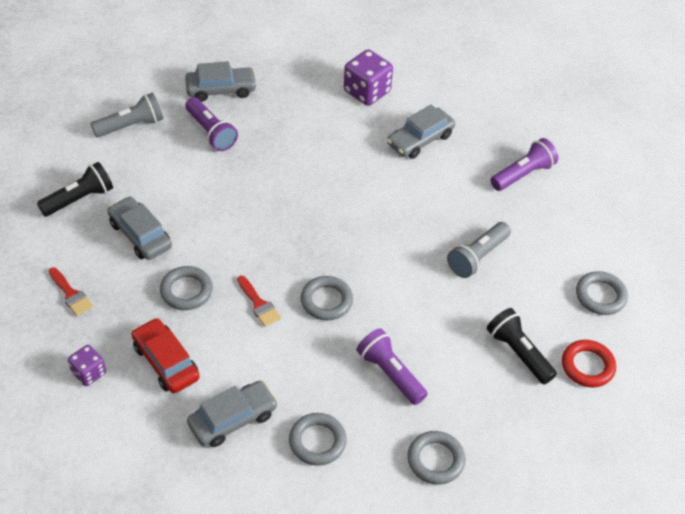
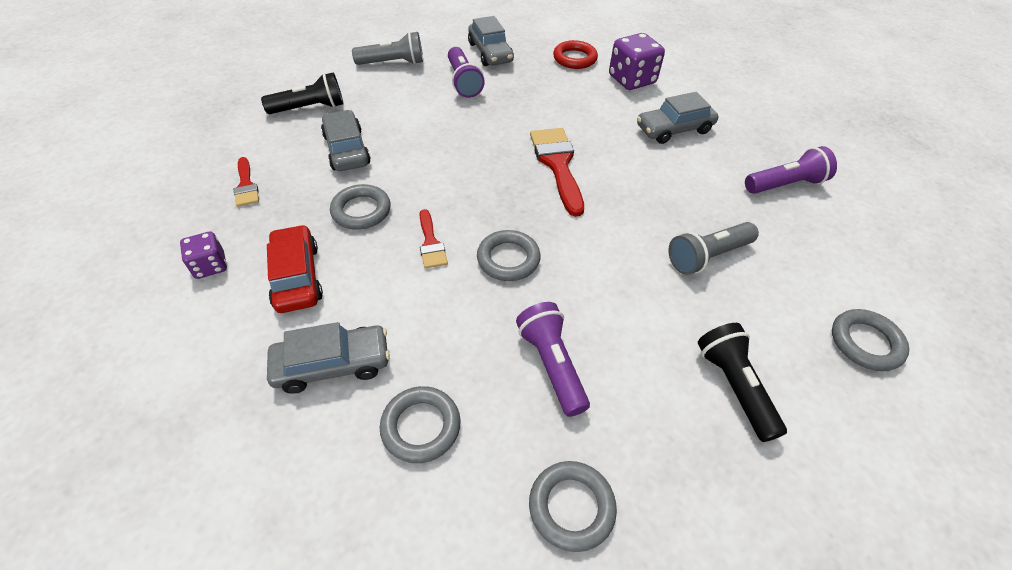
camera: 20 degrees right, 0 degrees up
(221, 89) = (490, 53): grey car -> grey car turned 60 degrees clockwise
(333, 202) = (557, 164): none -> red brush
(587, 366) = (833, 434): red ring -> red ring (574, 58)

